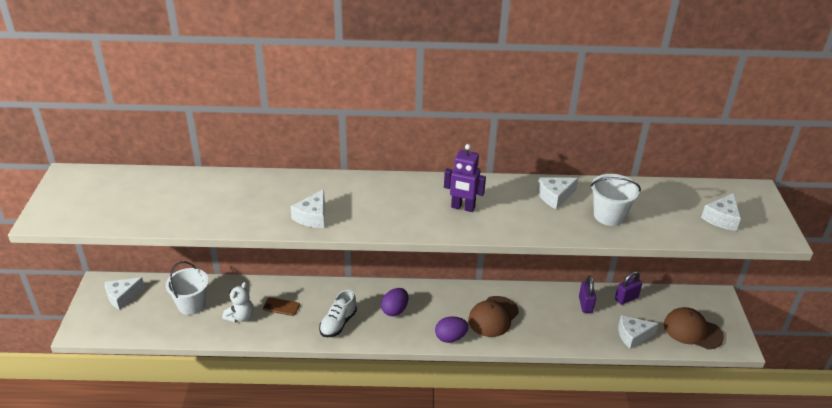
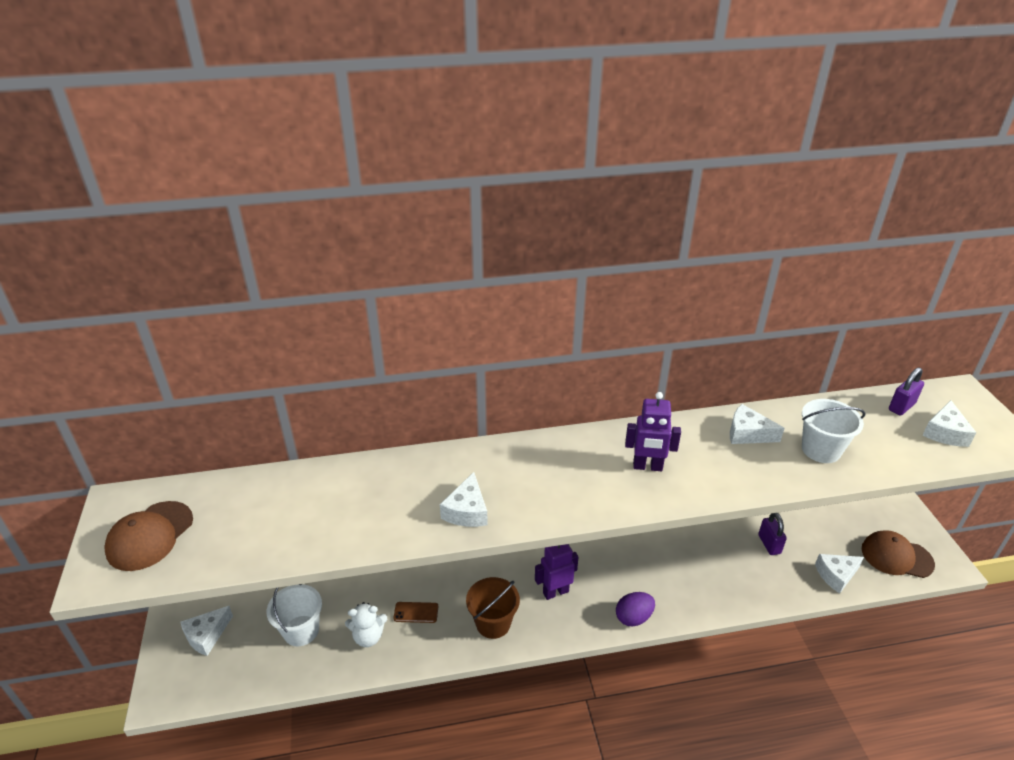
camera: 10 degrees left, 0 degrees up
(240, 317) = (368, 636): white teddy bear -> white teddy bear turned 60 degrees clockwise
(338, 323) = (493, 623): white shoe -> brown bucket
(395, 310) = (555, 592): purple egg -> purple robot
(493, 316) = (672, 579): brown cap -> brown cap (150, 536)
(554, 196) = (747, 433): white cheese -> white cheese turned 60 degrees clockwise
(626, 298) = (810, 528): purple padlock -> purple padlock (901, 407)

